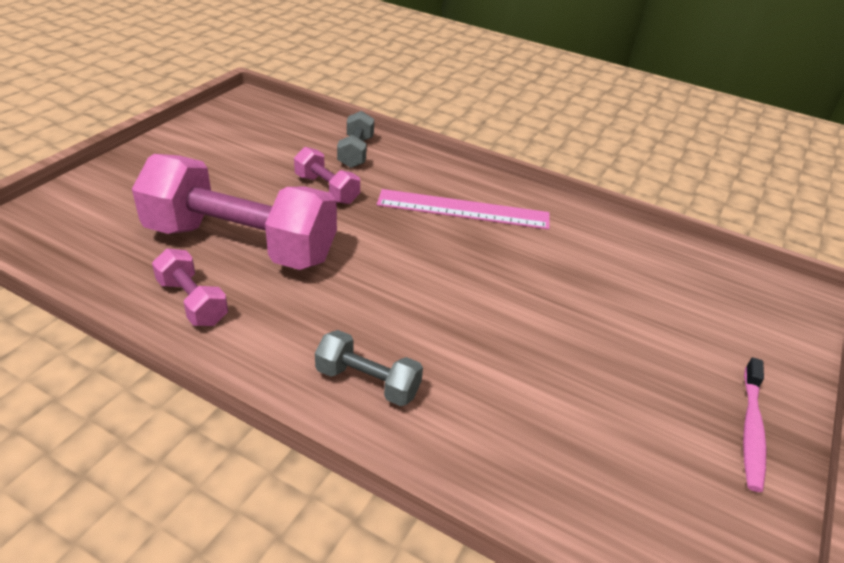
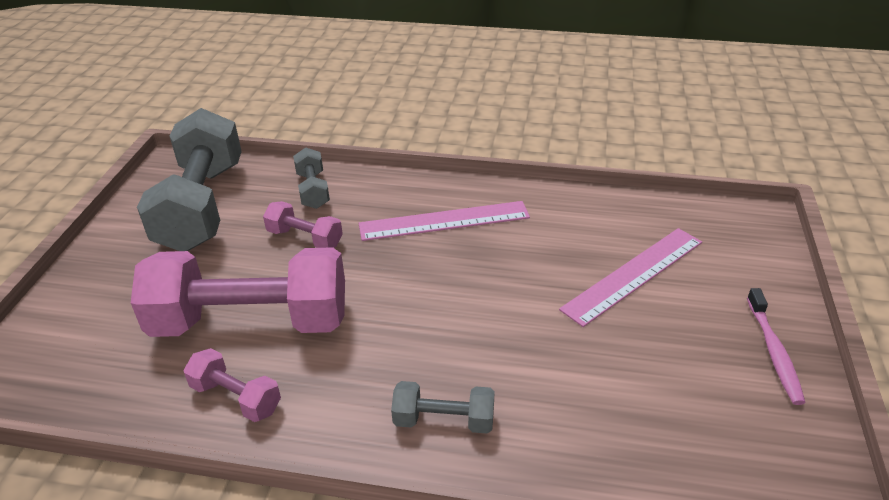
camera: 15 degrees left, 0 degrees up
(253, 139) = (202, 205): none -> grey dumbbell
(631, 310) = (634, 275): none -> pink ruler

